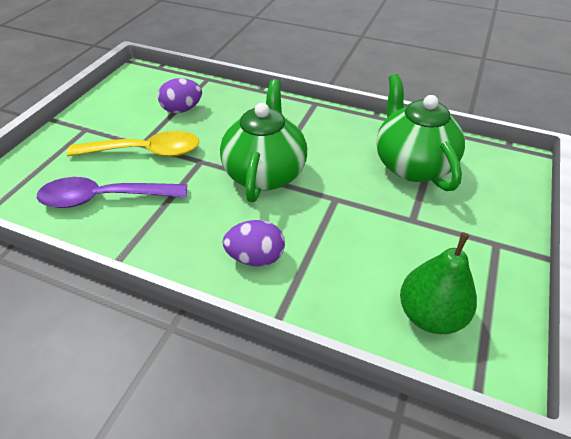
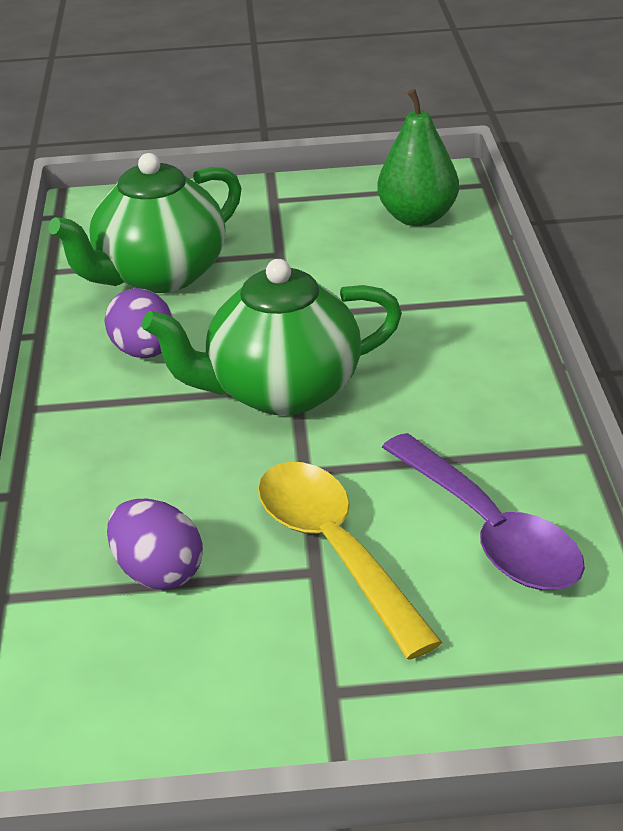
camera: 115 degrees left, 10 degrees down
(255, 257) = (454, 340): purple egg -> purple egg (144, 352)

